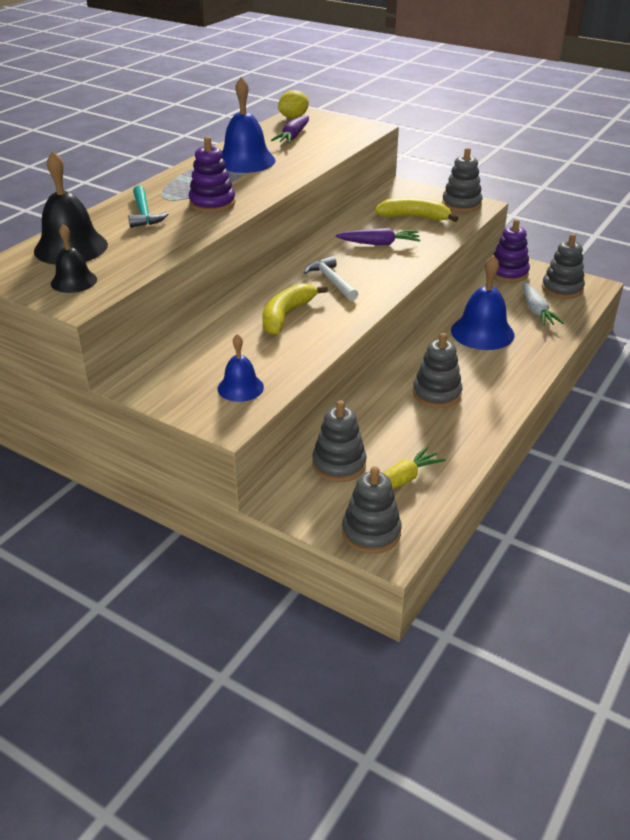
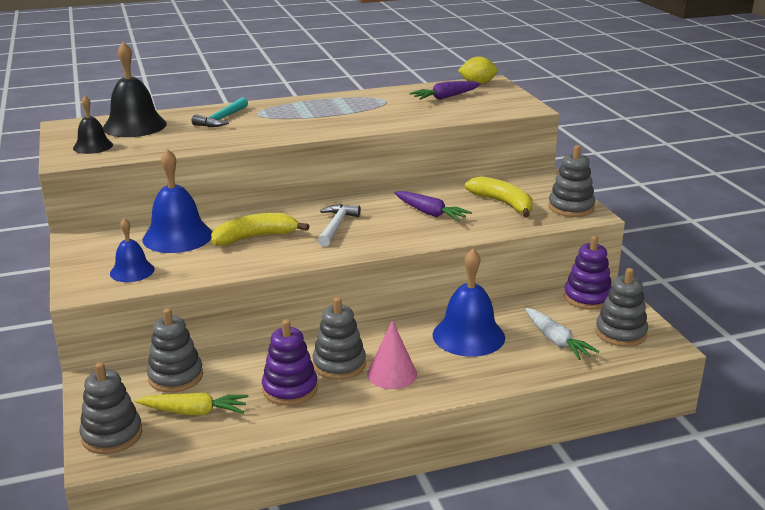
camera: 40 degrees right, 10 degrees down
(212, 203) = (280, 126): purple stacking toy -> purple stacking toy (290, 389)
(245, 161) = (368, 105): blue bell -> blue bell (177, 236)
(480, 382) = (392, 374): none -> pink cone
(536, 311) = (556, 341): white carrot -> white carrot turned 60 degrees counterclockwise

